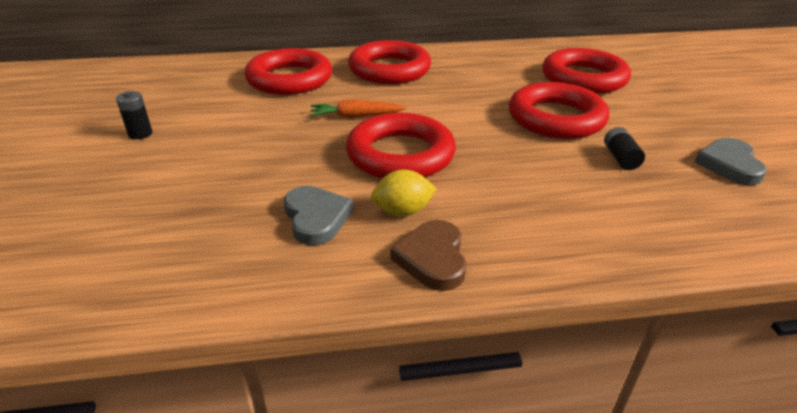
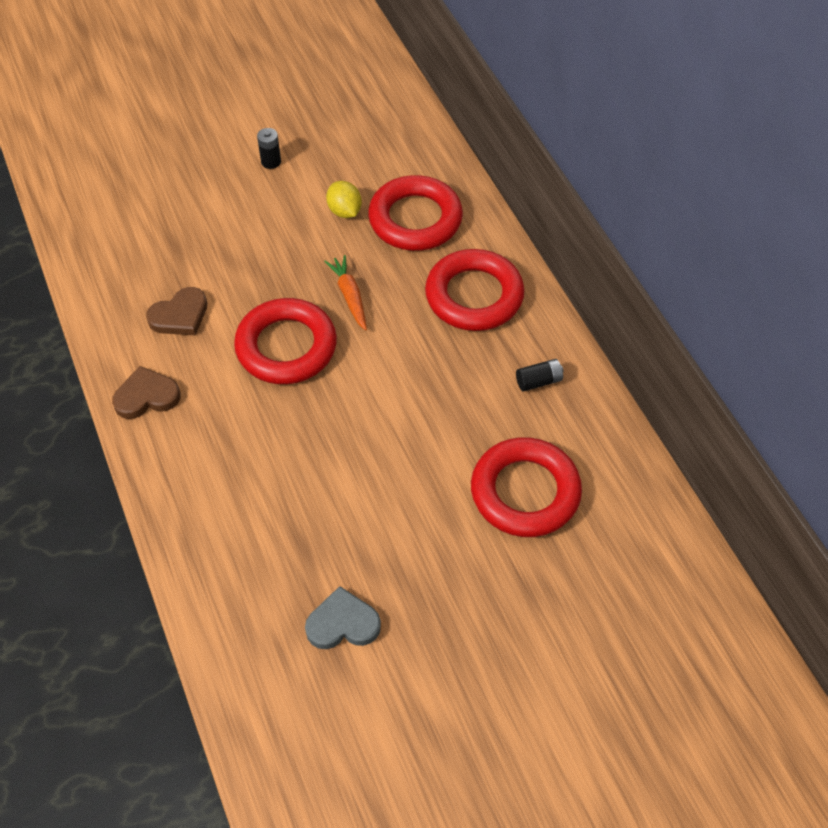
camera: 75 degrees right, 20 degrees up
(316, 218) = (180, 316): grey heart -> brown heart
(403, 211) = (200, 367): yellow lemon -> yellow lemon (344, 211)
(556, 118) = (401, 466): red ring -> none
(620, 158) = (329, 524): black battery -> black battery (538, 381)

